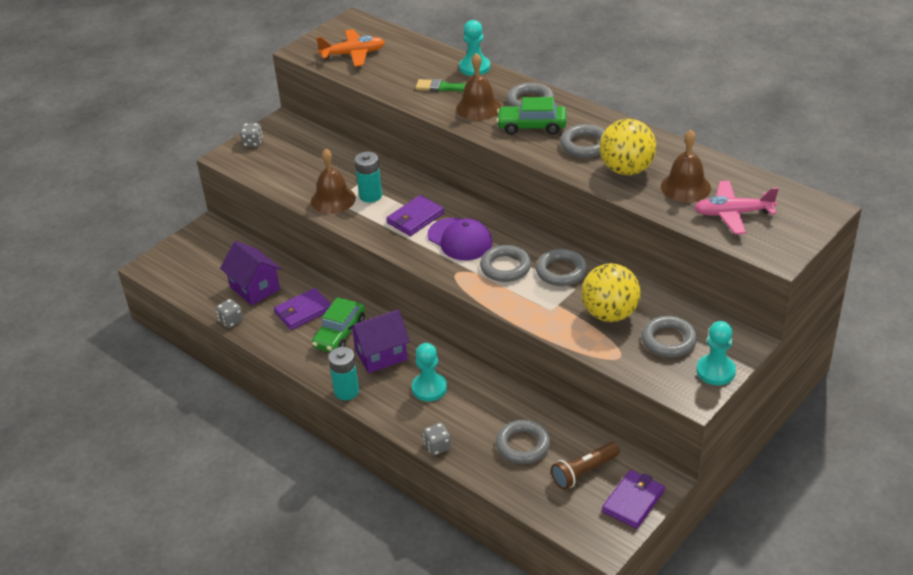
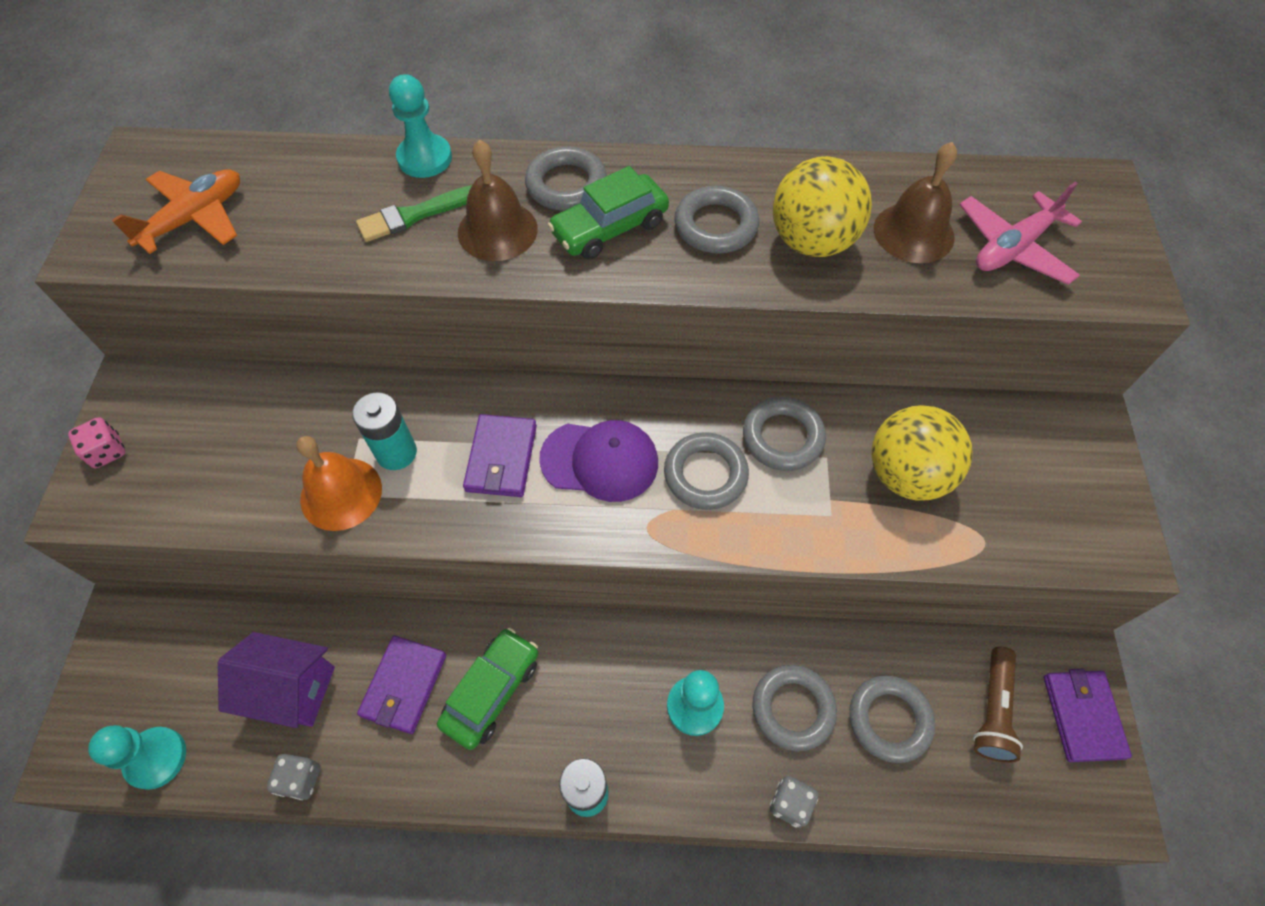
camera: 40 degrees left, 20 degrees up
(252, 143) = (107, 451): grey dice -> pink dice
(333, 199) = (341, 493): brown bell -> orange bell
(340, 333) = (491, 691): green car -> green car turned 135 degrees counterclockwise
(381, 355) = (582, 691): purple house -> none
(668, 340) = (1012, 474): grey ring -> grey ring (793, 708)
(715, 371) = (1107, 491): turquoise pawn -> turquoise pawn (156, 758)

